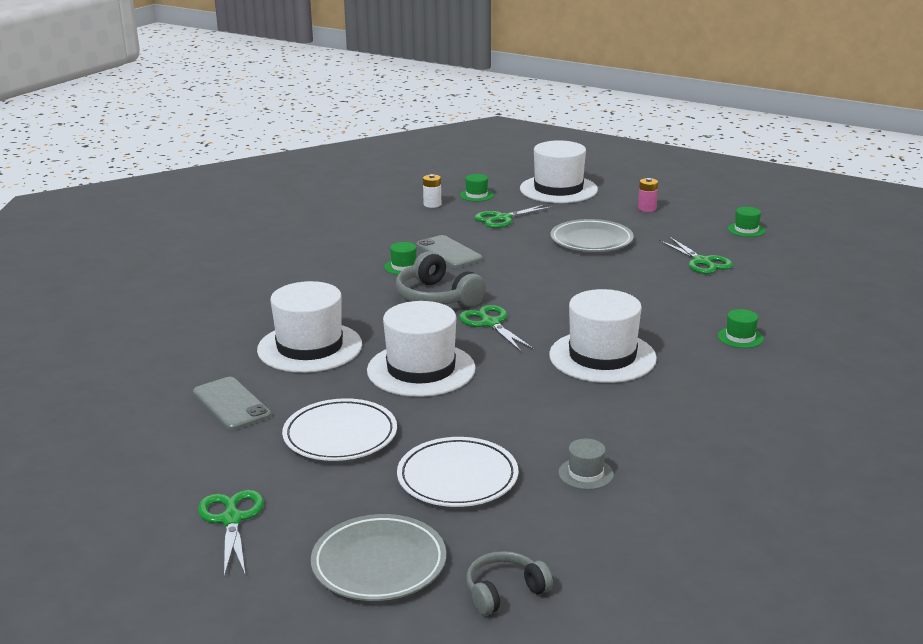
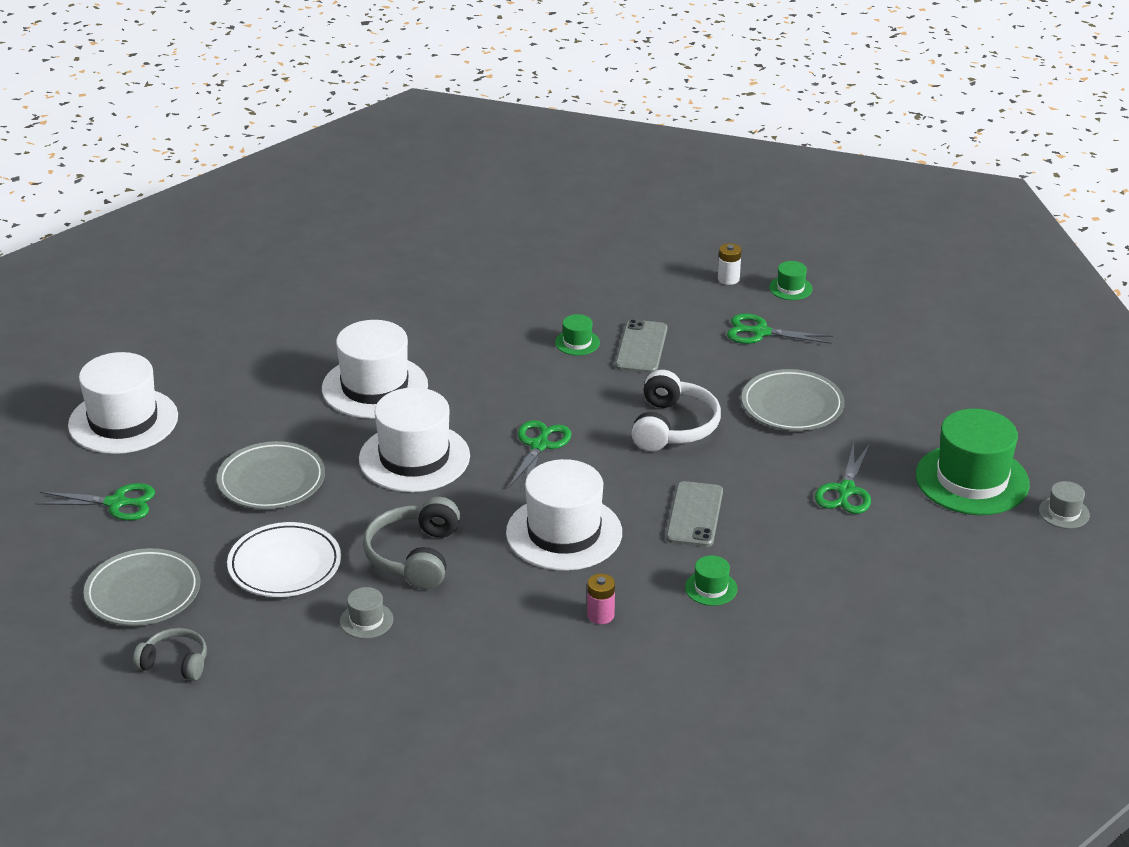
camera: 45 degrees right, 10 degrees up
(231, 404) = (249, 408): grey phone -> grey phone (694, 515)
(231, 519) = (116, 503): green scissors -> green scissors turned 60 degrees clockwise
(340, 435) = (271, 481): white plate -> grey plate
(437, 297) = (546, 392): grey headphones -> grey headphones (415, 556)
(549, 278) = (673, 427): none -> white headphones
(558, 189) = (885, 322): white hat -> white hat (123, 421)
(647, 208) = (925, 396): pink battery -> pink battery (600, 615)
(746, 230) = (972, 480): green hat -> green hat, size x2.30
(813, 223) = (1064, 512): none -> grey hat

